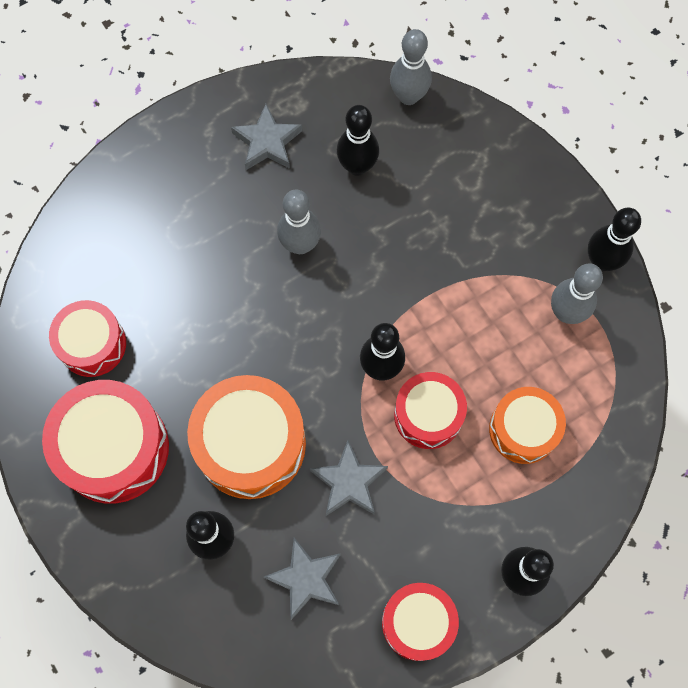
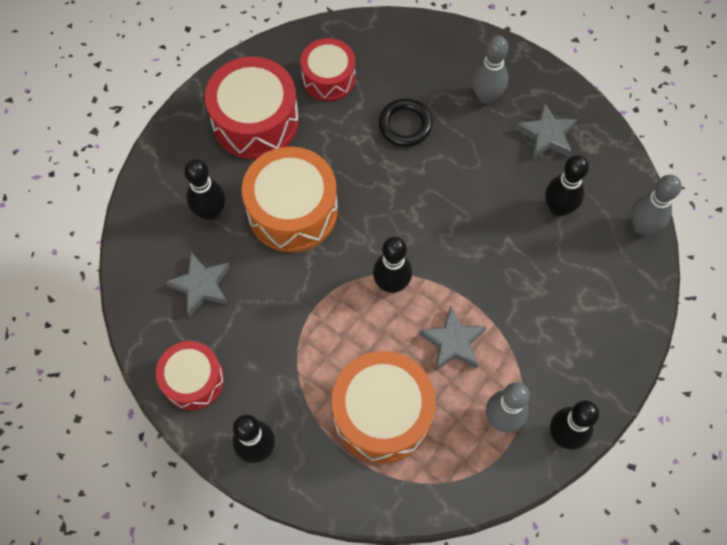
camera: 70 degrees right, 5 degrees down
(192, 282) = (405, 125): none -> black ring
(300, 244) = (470, 189): grey bowling pin -> grey bowling pin (486, 96)
(349, 482) = (288, 291): grey star -> grey star (453, 342)
(428, 415) = (365, 333): red drum -> none
(523, 429) = (382, 414): orange drum -> orange drum, size x1.59

